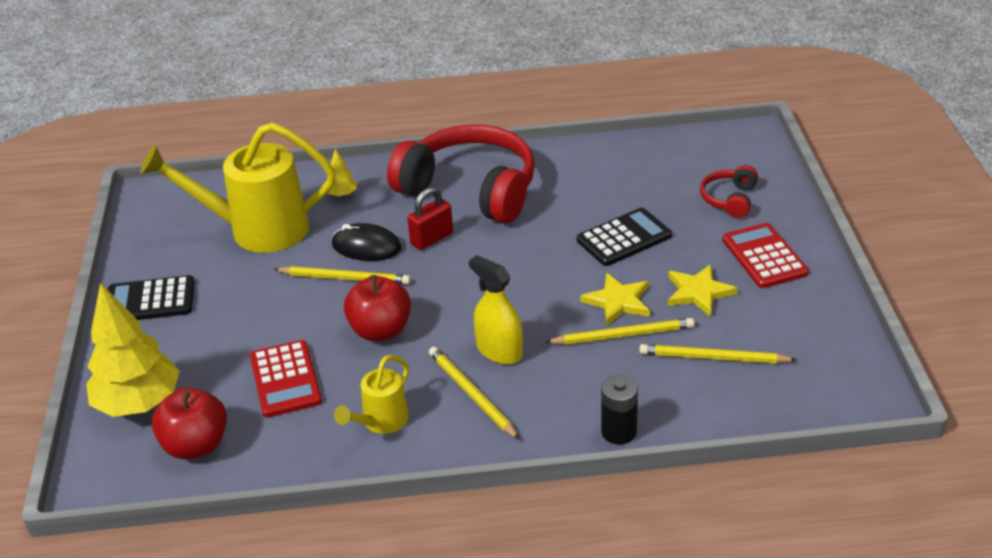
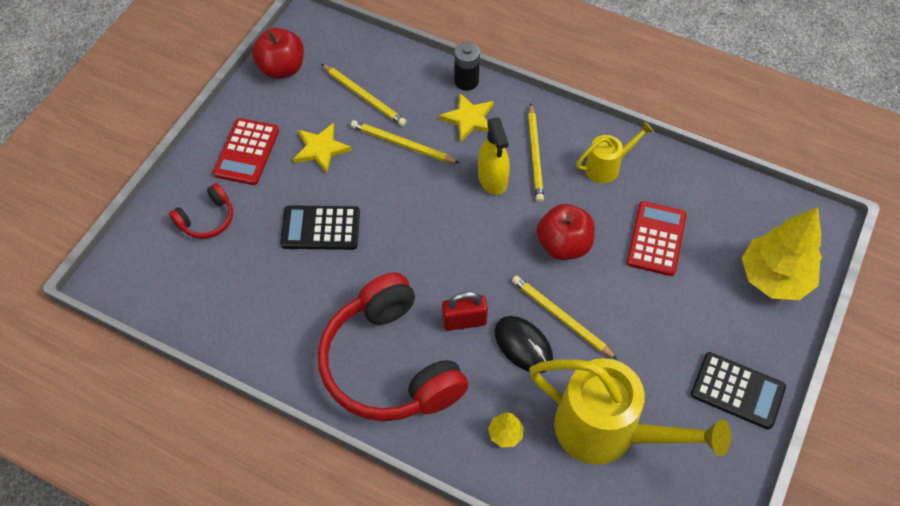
camera: 150 degrees left, 20 degrees up
(196, 445) = (741, 216): red apple -> red apple (282, 68)
(618, 301) = (380, 173): yellow star -> yellow star (469, 119)

